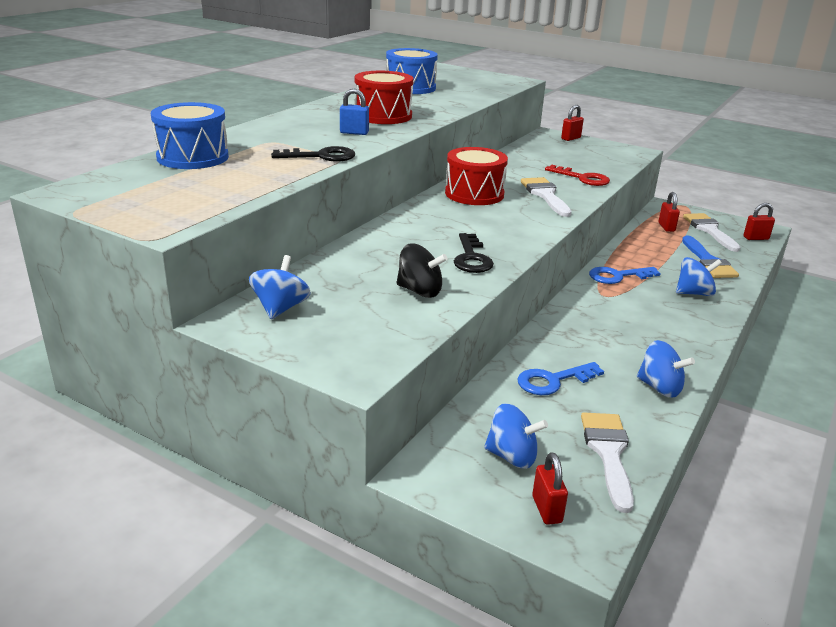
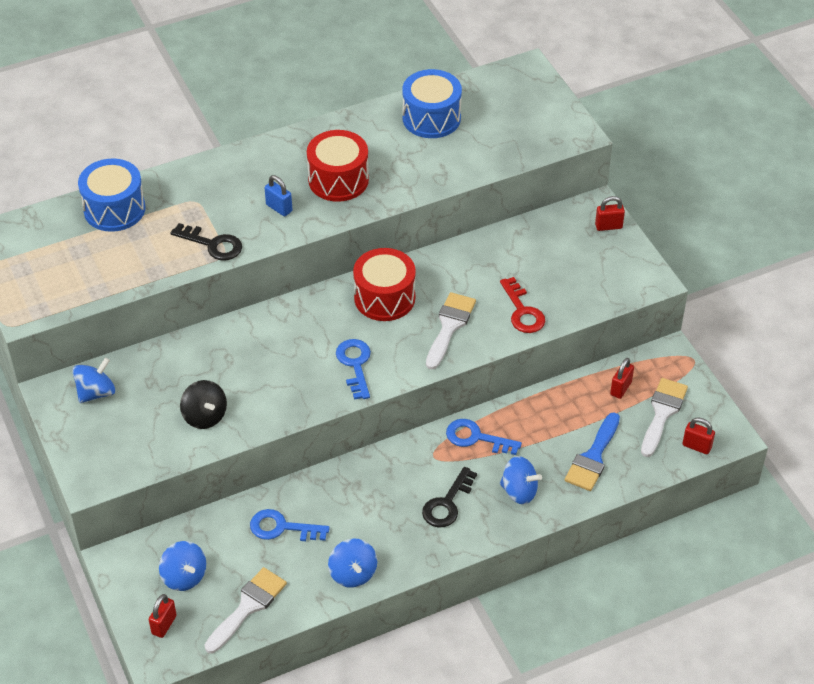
camera: 35 degrees right, 20 degrees up
(471, 258) = (283, 393): black key -> black key (447, 503)
(507, 228) = (355, 365): none -> blue key

